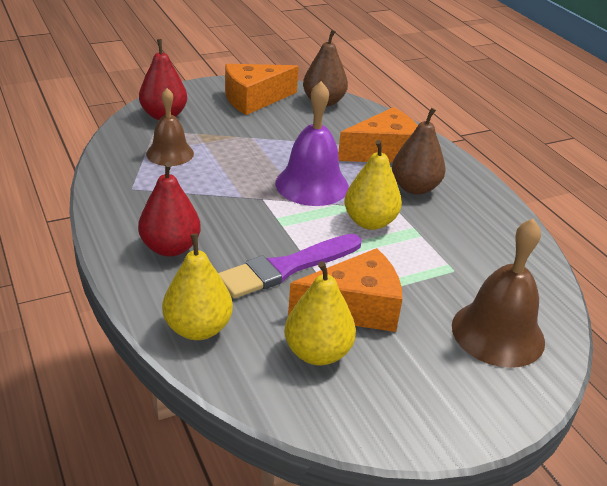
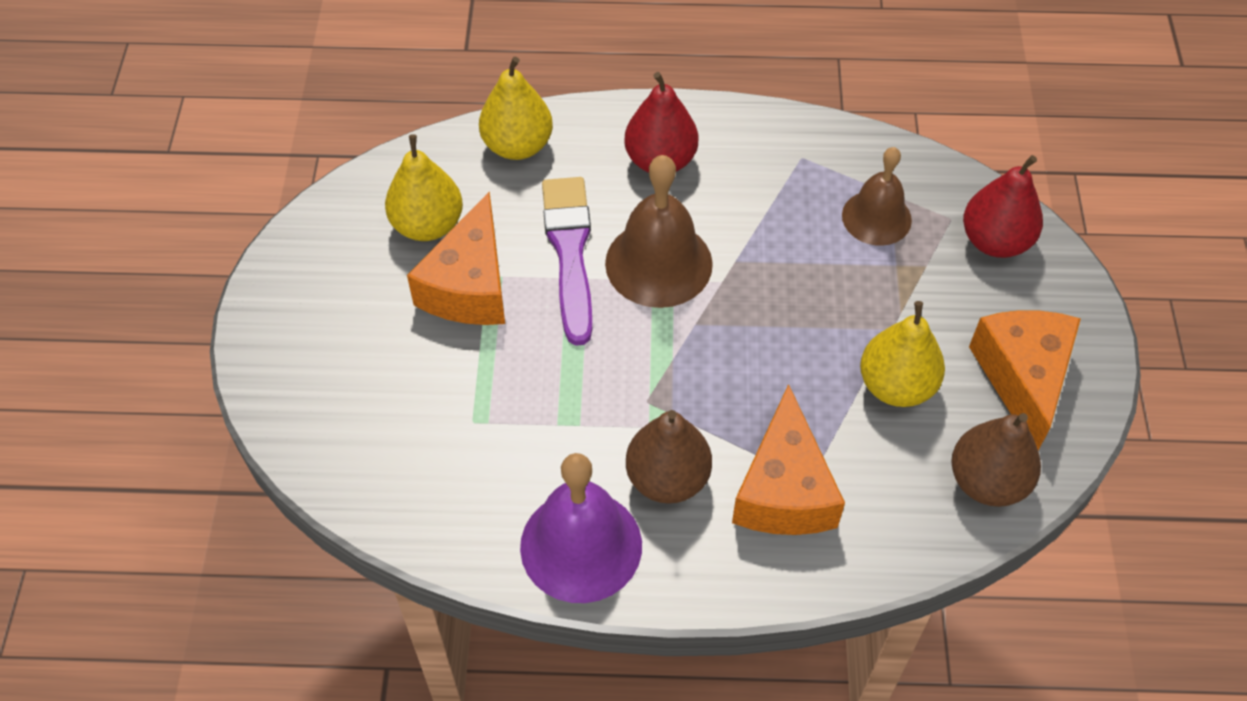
camera: 120 degrees right, 20 degrees up
(312, 185) = (731, 350): purple bell -> purple bell (581, 545)
(369, 222) = (614, 378): yellow pear -> yellow pear (896, 386)
(498, 333) = (351, 401): brown bell -> brown bell (658, 263)

